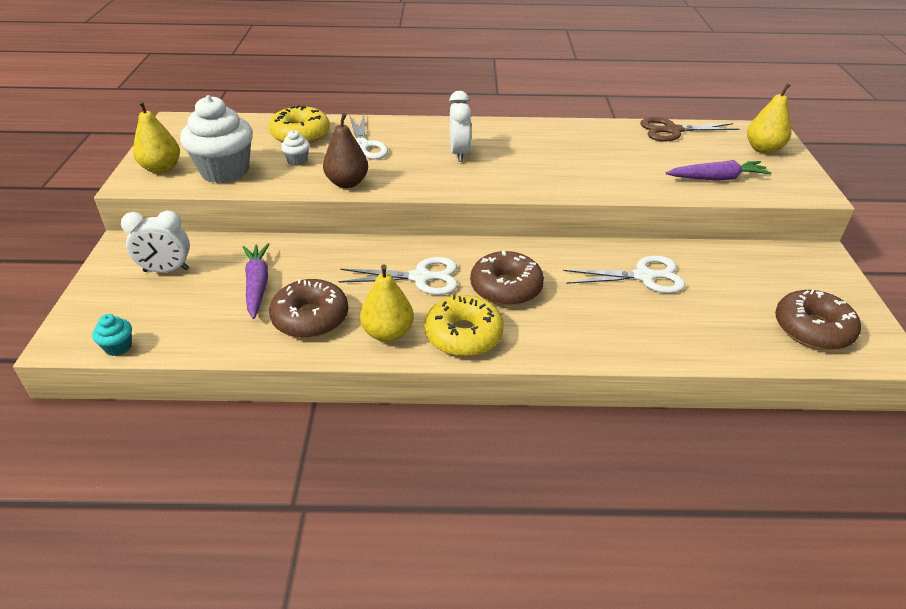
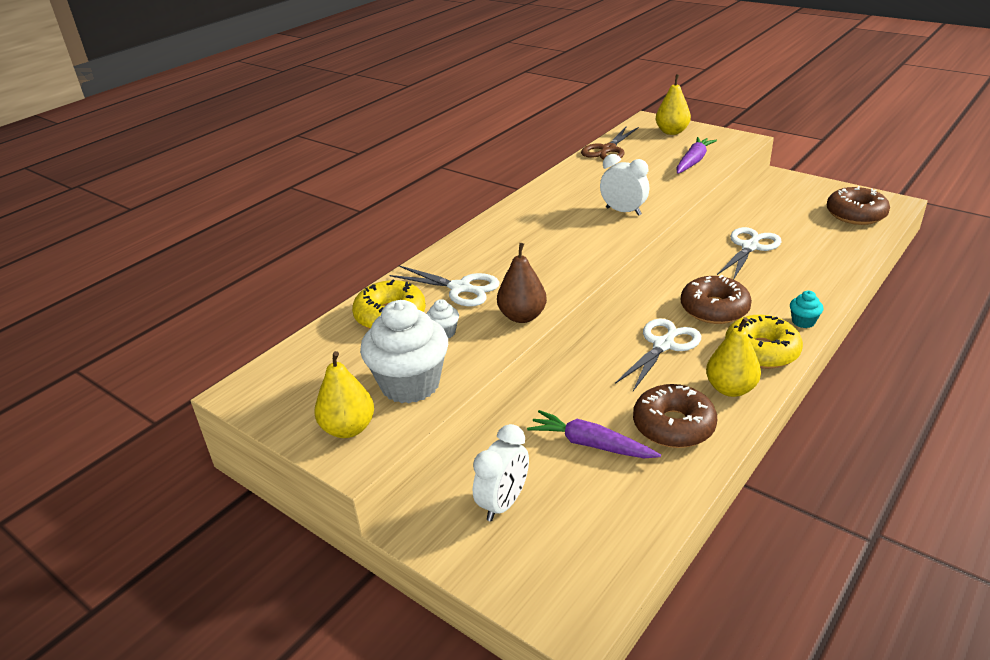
camera: 50 degrees left, 5 degrees down
(118, 347) = (620, 575): turquoise cupcake -> turquoise cupcake (803, 322)
(459, 153) = (536, 244): white clock -> white clock (623, 211)

